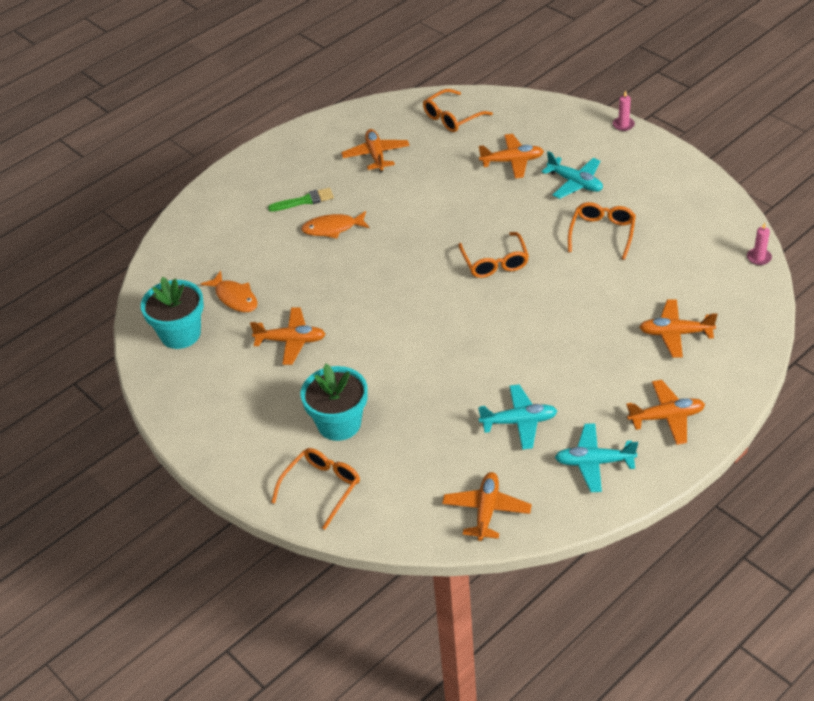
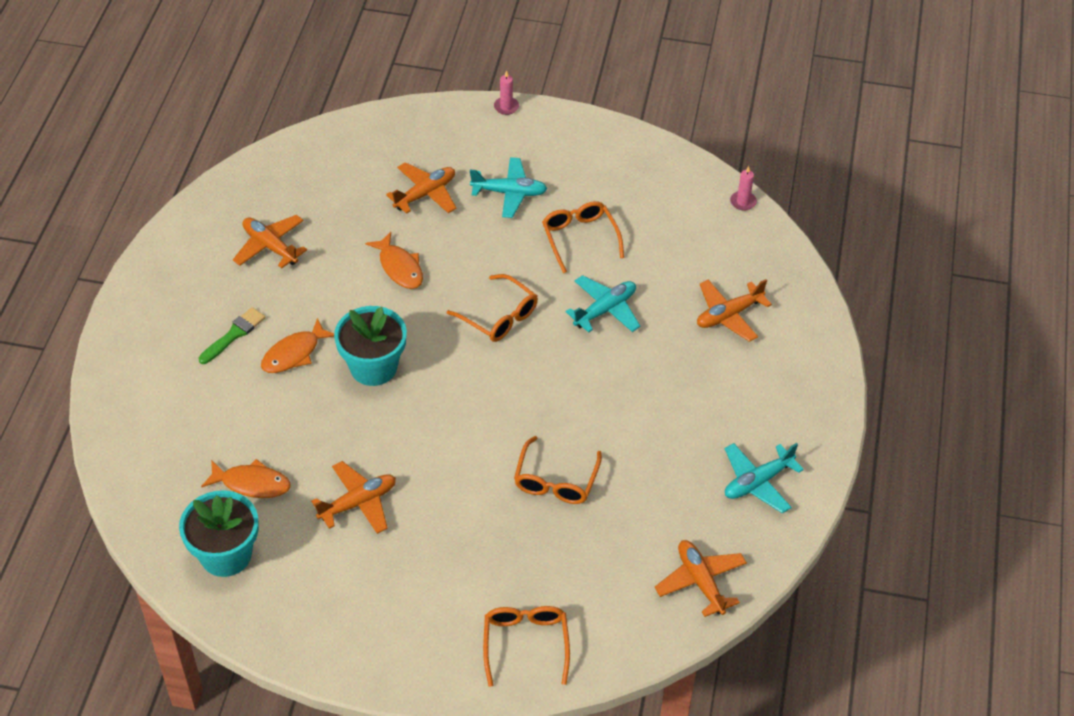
camera: 40 degrees left, 5 degrees up
(339, 424) = (486, 567): turquoise flower pot -> turquoise flower pot (373, 367)
(452, 117) = (318, 167): orange glasses -> orange glasses (556, 480)
(452, 202) = (399, 267): none -> orange fish
(519, 422) = (658, 476): turquoise plane -> turquoise plane (605, 310)
(666, 417) = (785, 404): orange plane -> none

